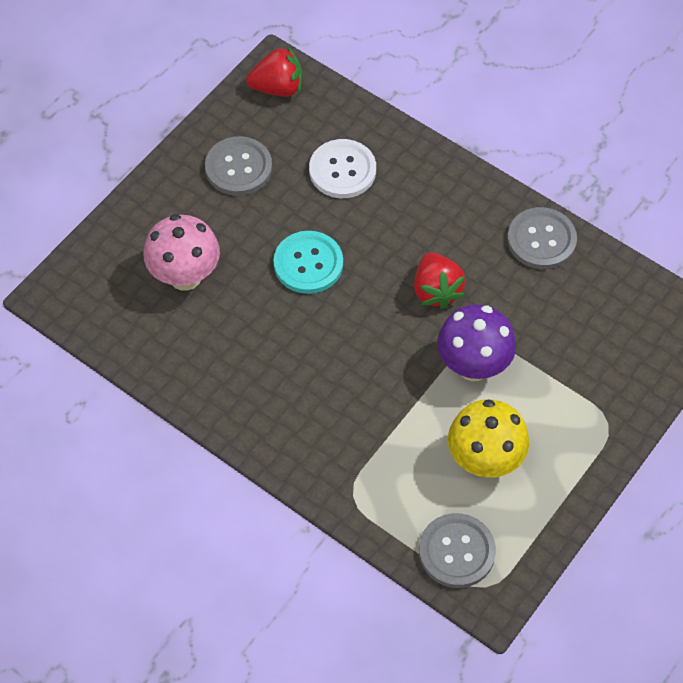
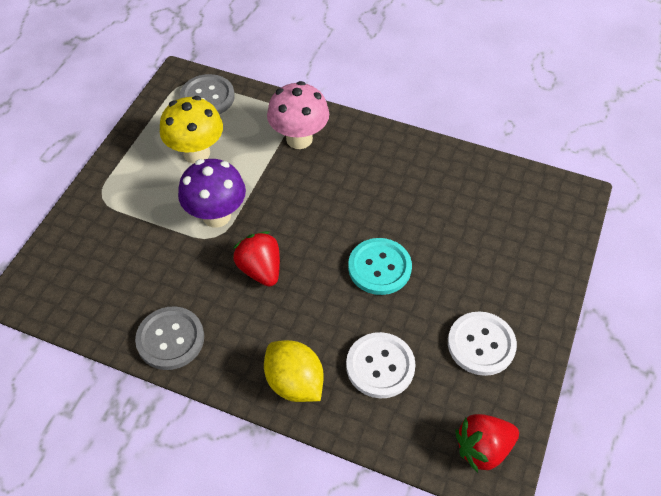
camera: 165 degrees right, 5 degrees down
(185, 276) = (479, 233): pink mushroom -> pink mushroom (299, 139)
(238, 168) = (481, 344): grey button -> white button
(427, 174) = (294, 382): none -> yellow lemon

